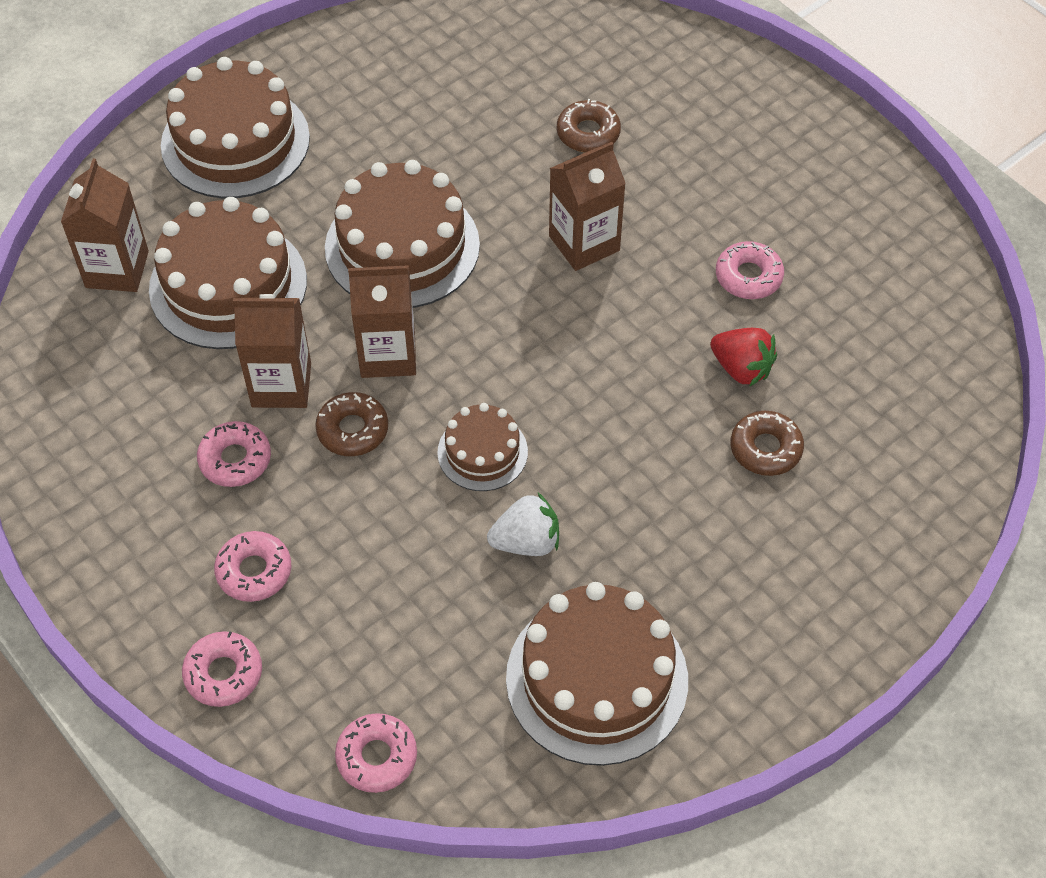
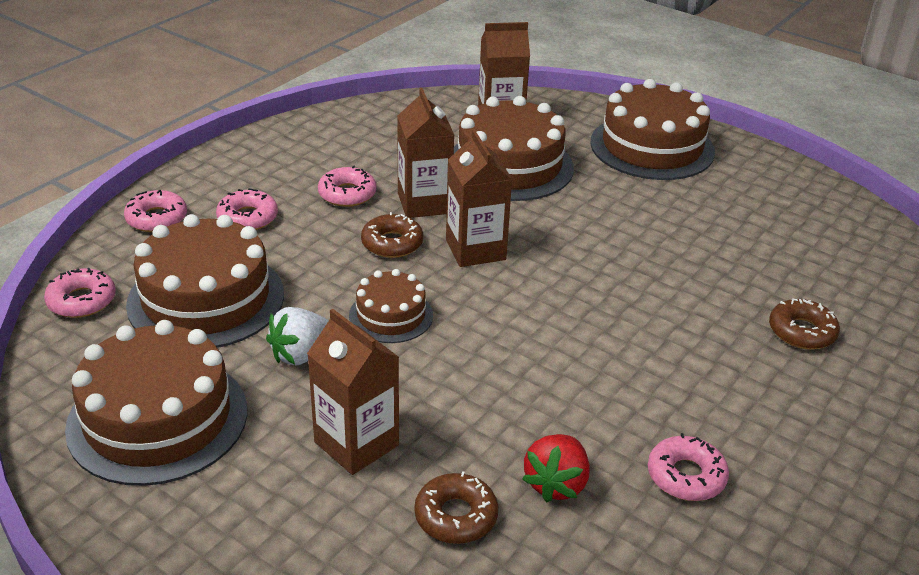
camera: 75 degrees right, 20 degrees down
(402, 246) = (593, 241): brown cake -> brown cake (206, 299)
(526, 541) = (301, 354): white strawberry -> white strawberry turned 75 degrees clockwise
(584, 243) = (660, 347): brown carton -> brown carton (356, 443)

